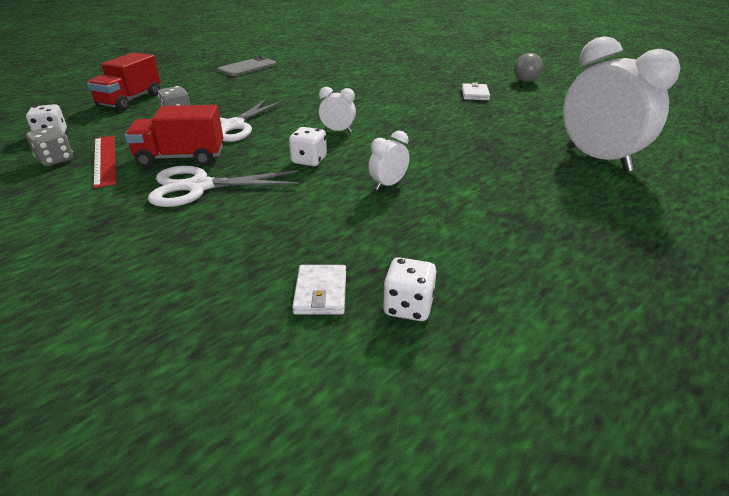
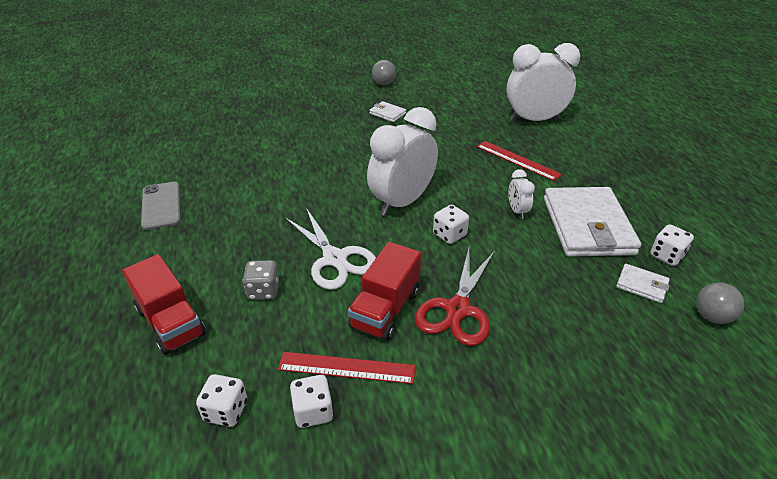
camera: 60 degrees left, 5 degrees up
(55, 160) = (313, 411): grey dice -> white dice
(199, 187) = (457, 309): white scissors -> red scissors
(296, 369) = (712, 316): none -> grey ball
(338, 131) = (402, 202): white clock -> white clock, size x2.27
(410, 232) = (587, 226): none -> white wallet
(490, 166) = (517, 160): none -> red ruler

